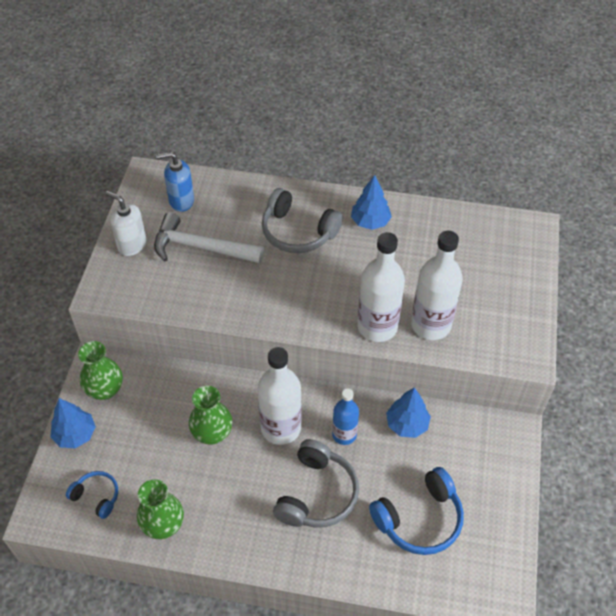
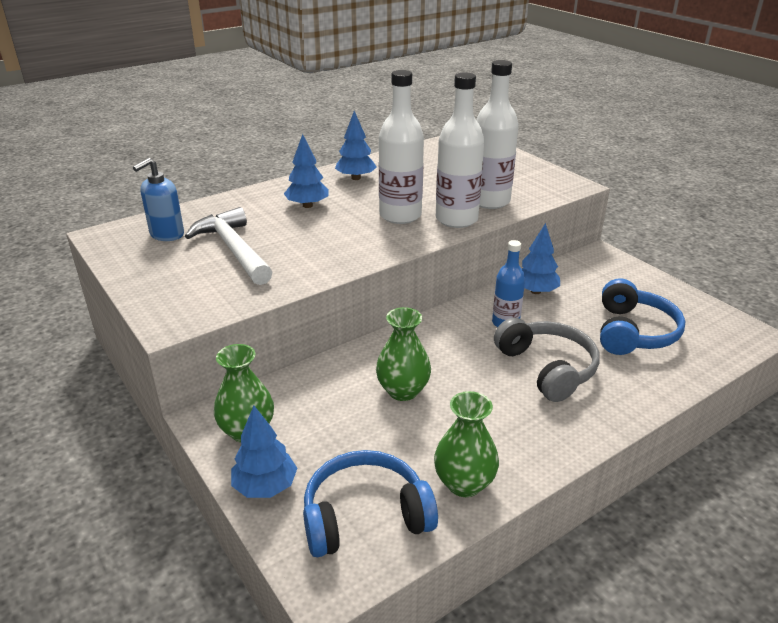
camera: 45 degrees left, 20 degrees down
(96, 496) = (365, 516): blue headphones -> blue headphones, size x1.79
(131, 244) = (155, 279): white soap dispenser -> none
(201, 247) = (233, 249): white hammer -> white hammer turned 90 degrees clockwise
(281, 428) = (453, 350): white bottle -> white bottle (400, 215)
(298, 232) = (307, 205): grey headphones -> blue tree

